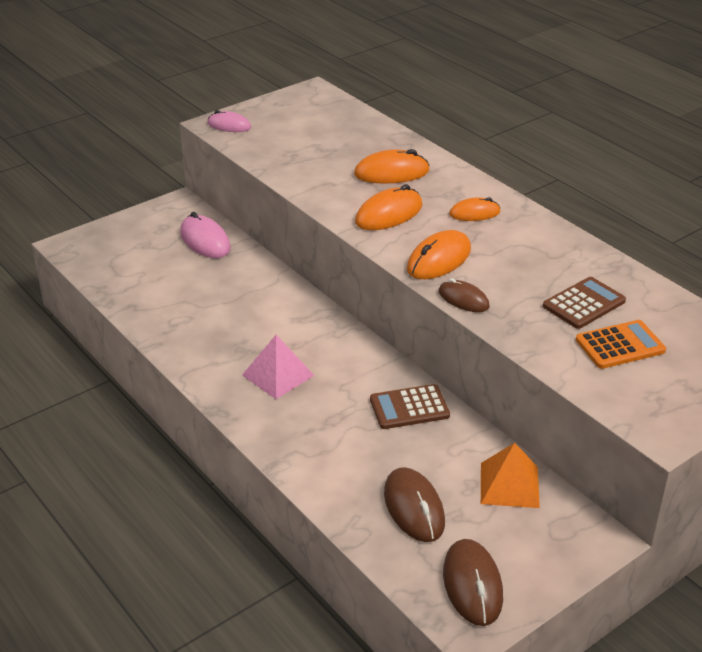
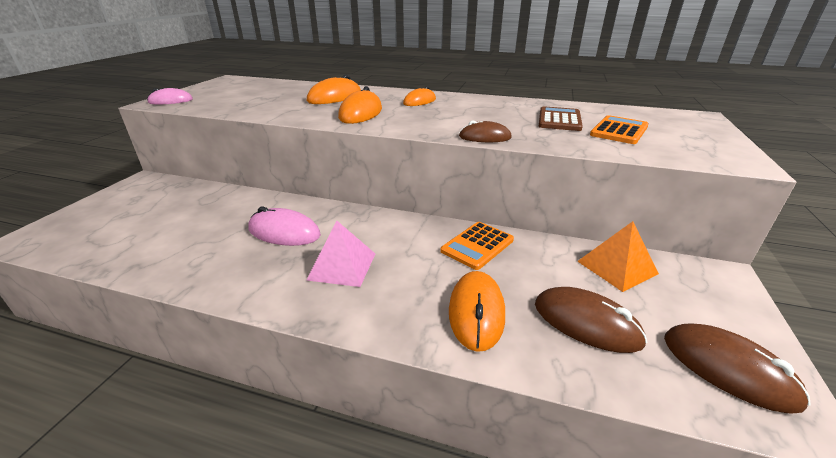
camera: 35 degrees left, 5 degrees down
(205, 241) = (186, 196): pink mouse -> pink mouse (284, 232)
(409, 407) = (477, 245): brown calculator -> orange calculator
(439, 259) = (432, 124): orange mouse -> orange mouse (476, 312)

